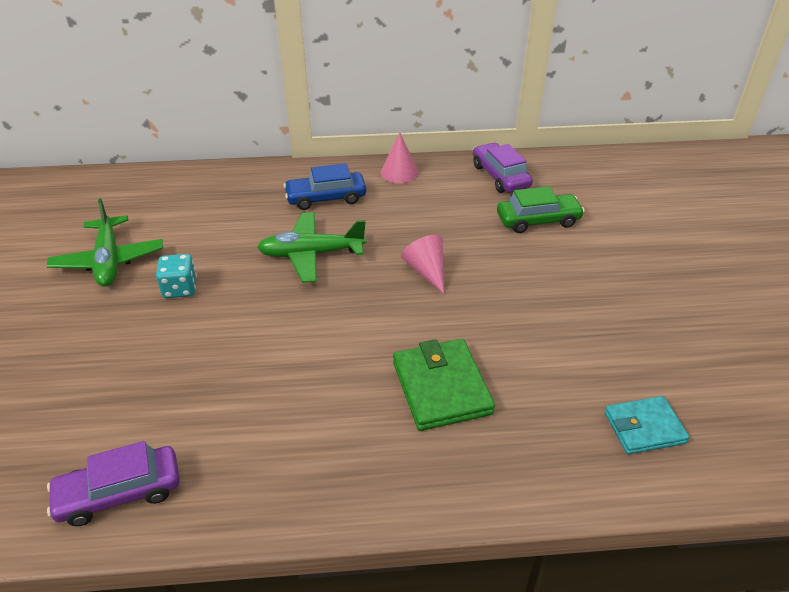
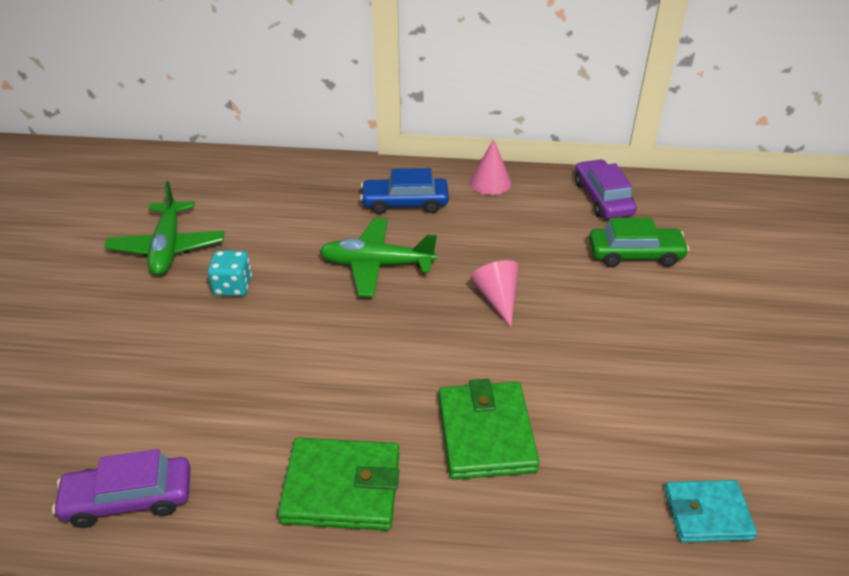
camera: 10 degrees right, 0 degrees up
(321, 453) = (341, 488): none -> green wallet

